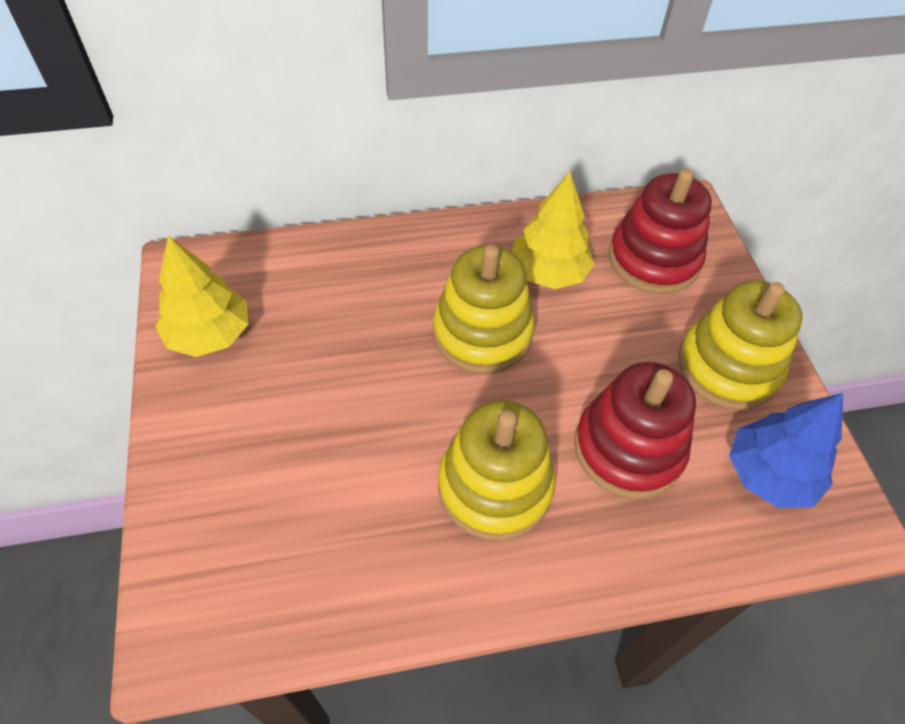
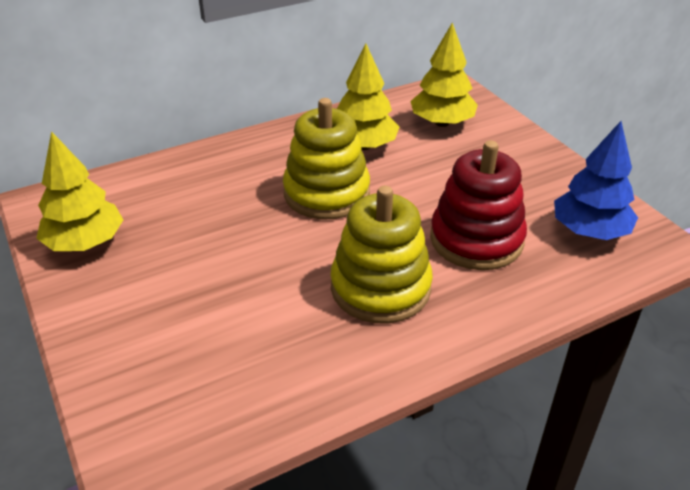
camera: 15 degrees left, 15 degrees down
(653, 260) = (442, 123): red stacking toy -> yellow tree
(728, 367) = (528, 174): yellow stacking toy -> none

